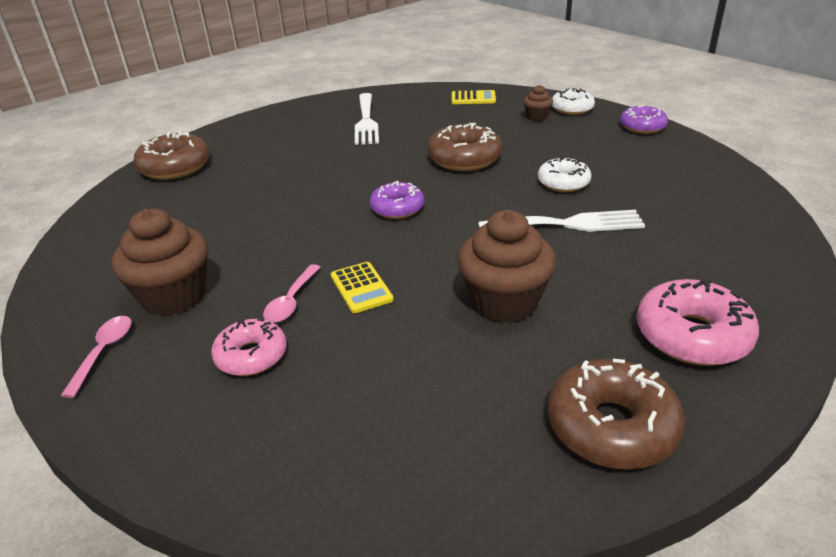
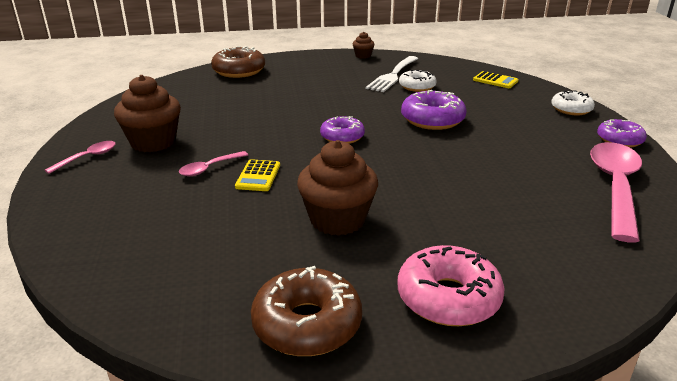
camera: 30 degrees right, 5 degrees down
(251, 356) = (152, 189): pink donut -> none
(464, 158) = (432, 120): brown donut -> purple donut
(537, 117) = (531, 107): brown cupcake -> brown cupcake (363, 56)
(563, 183) = (489, 159): white donut -> white donut (417, 86)
(568, 224) = (453, 188): white fork -> none
(689, 173) = (615, 187): none -> pink spoon

